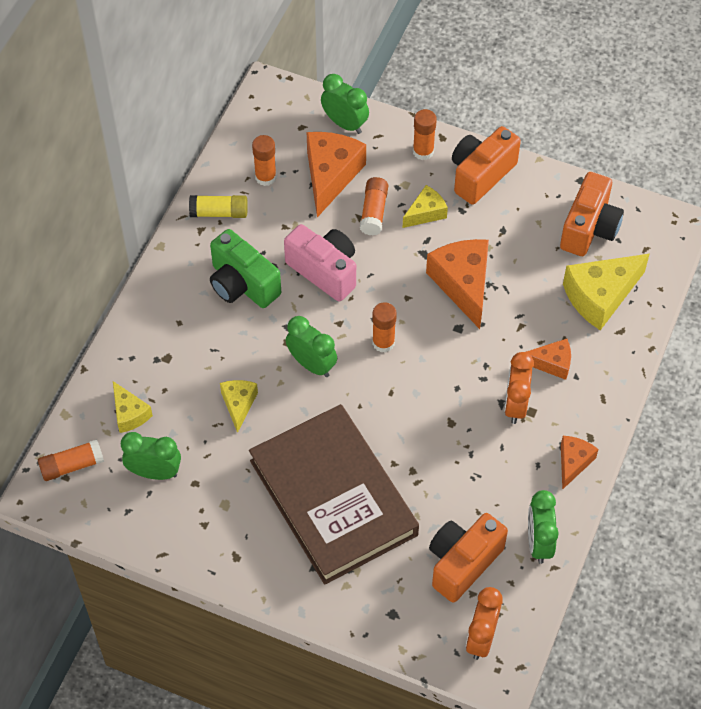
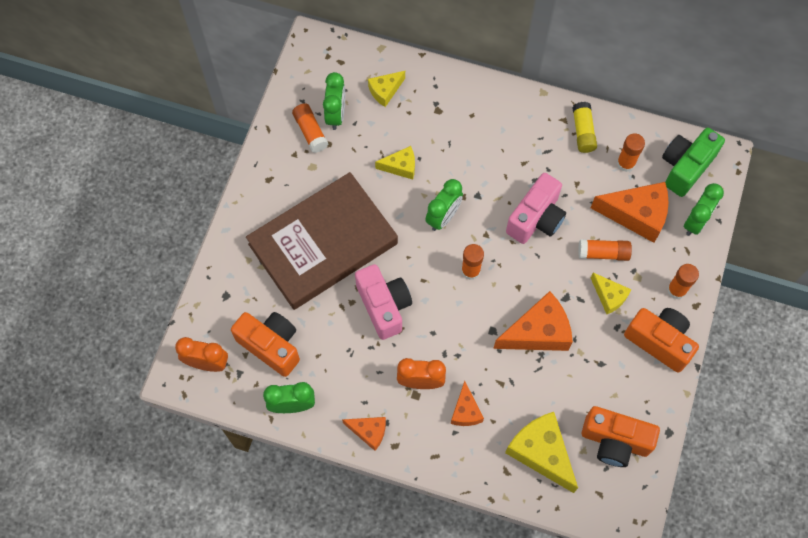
camera: 85 degrees right, 10 degrees up
(72, 465) = (337, 59): orange glue stick -> orange glue stick (310, 132)
(242, 284) = (514, 157): green camera -> green camera (685, 167)
(420, 436) = (384, 306): none -> pink camera

